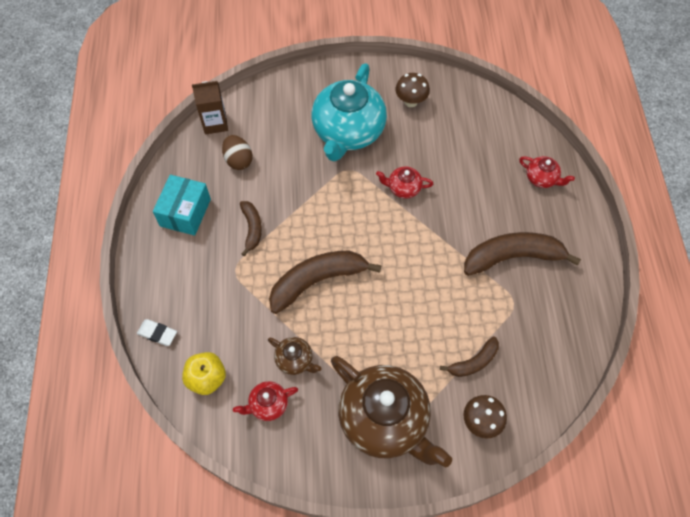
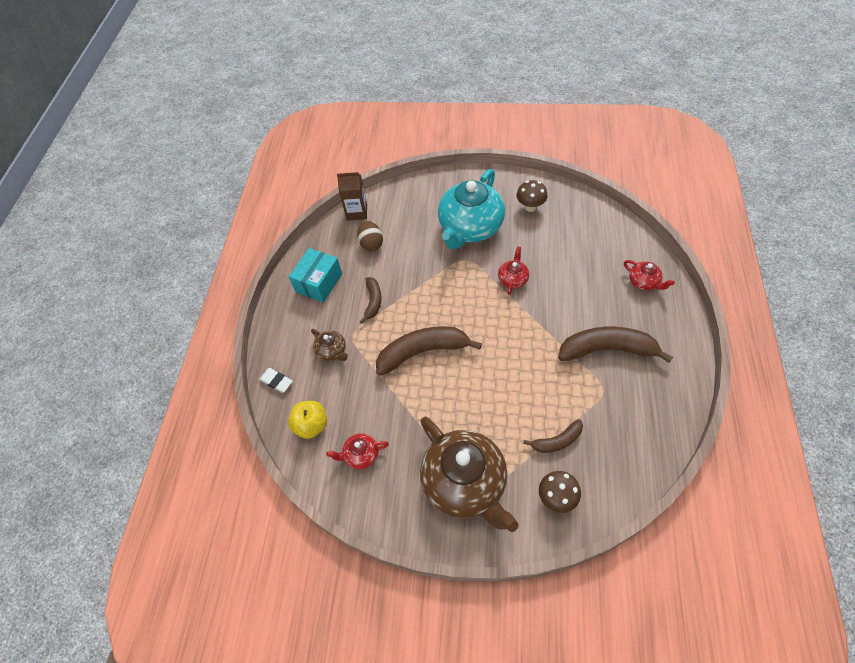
camera: 15 degrees right, 5 degrees down
(295, 360) = (391, 419): brown teapot -> brown teapot (332, 351)
(403, 188) = (513, 279): red teapot -> red teapot turned 90 degrees clockwise

